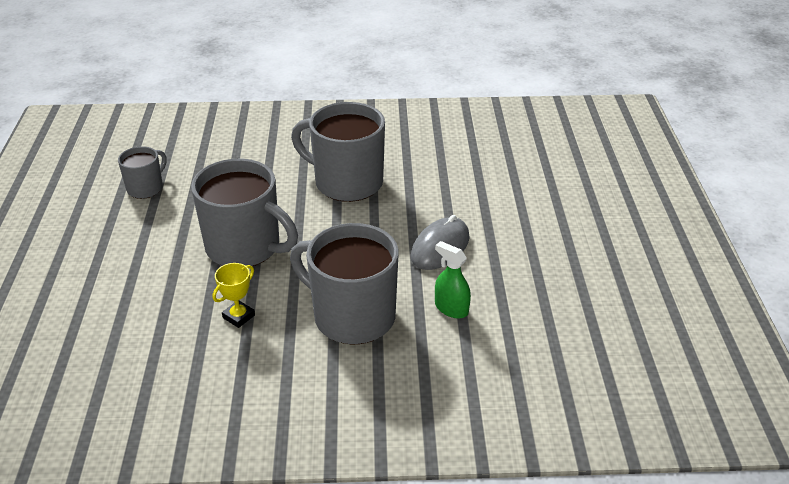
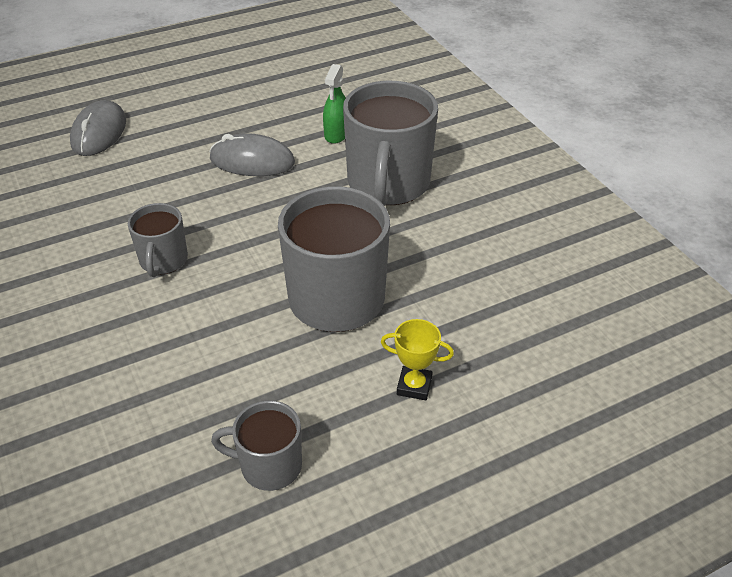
camera: 115 degrees left, 5 degrees up
(238, 316) = (444, 255): yellow trophy -> yellow trophy (414, 386)
(346, 182) = (163, 261): grey mug -> grey mug, size x0.53
(532, 178) = (99, 132): none -> grey mouse

